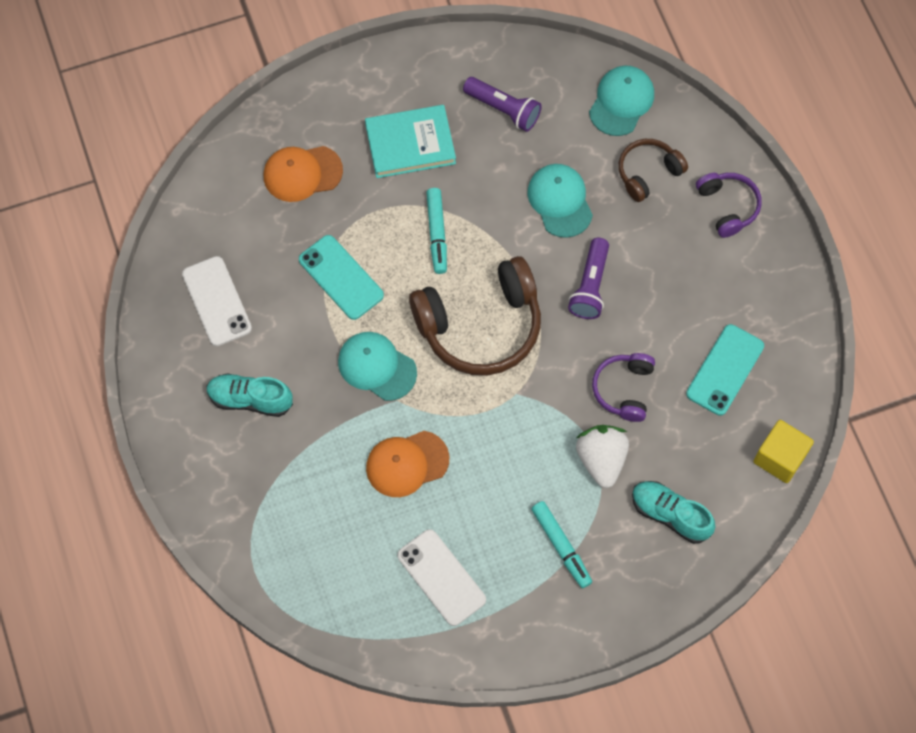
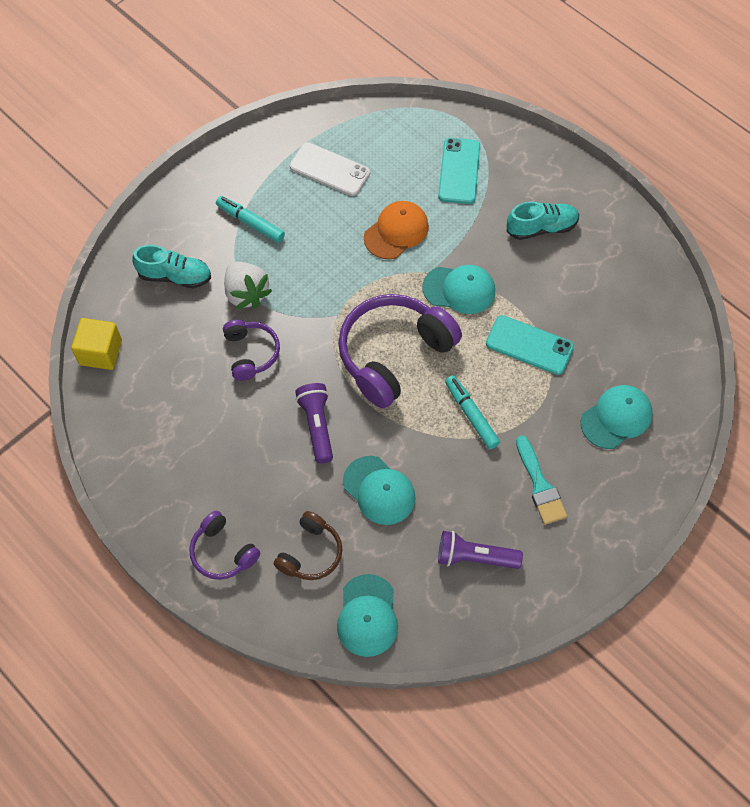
camera: 155 degrees right, 5 degrees down
(216, 301) = (615, 286): white phone -> none
(302, 173) = (616, 418): orange cap -> turquoise cap
(410, 144) = (540, 485): turquoise book -> turquoise brush
(480, 326) = (393, 354): brown headphones -> purple headphones
(725, 370) = (172, 403): turquoise phone -> turquoise phone (459, 171)

